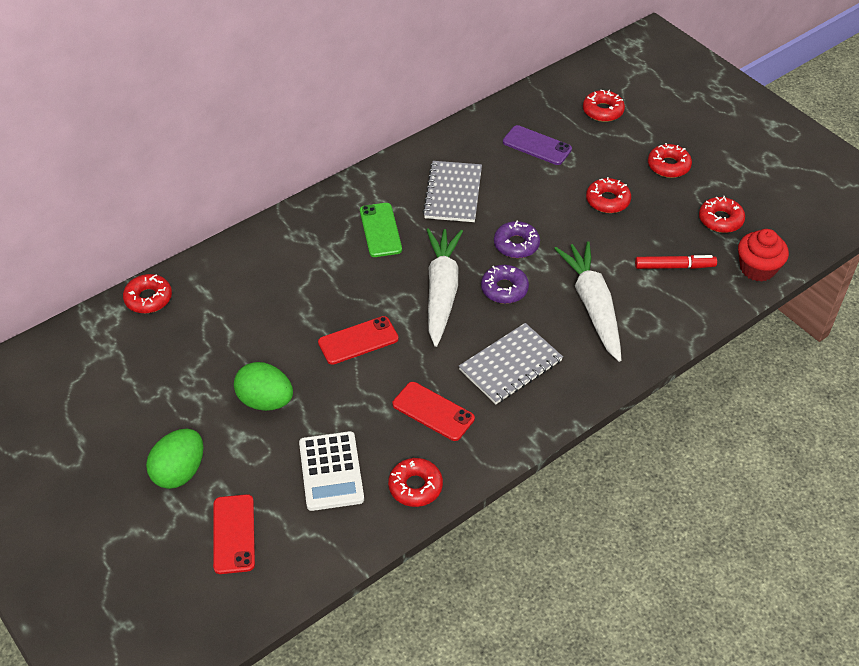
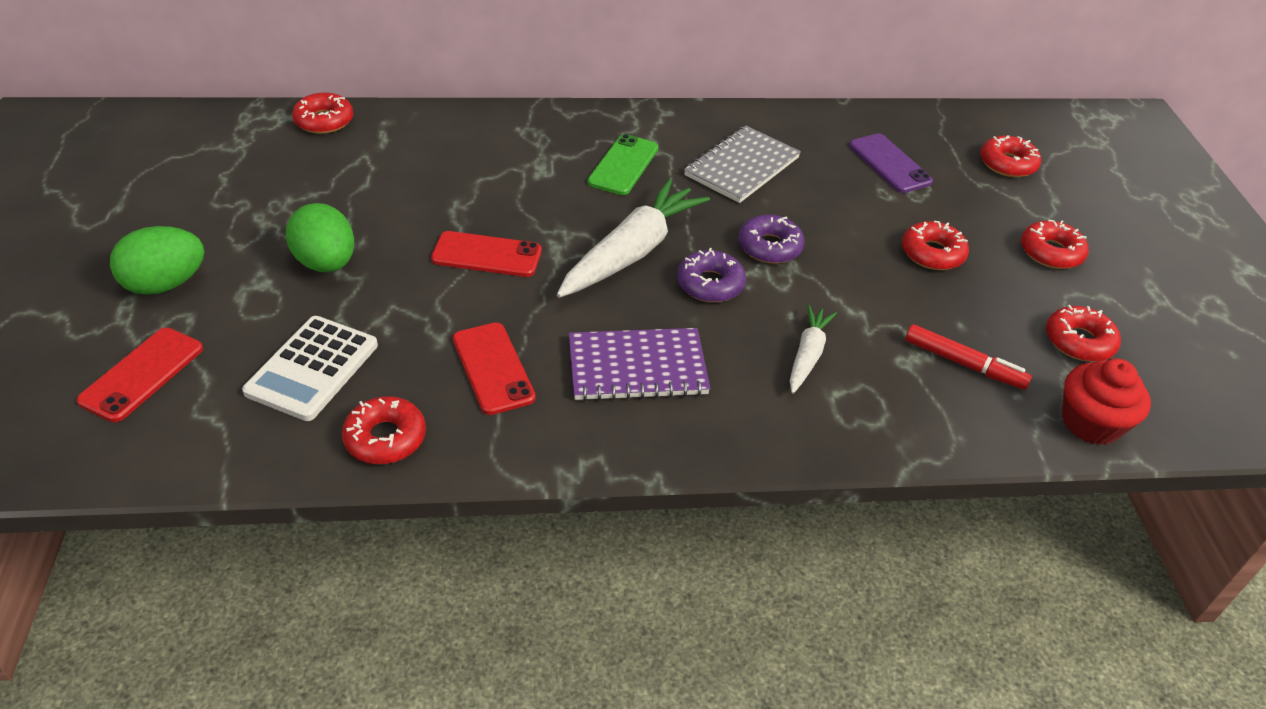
camera: 30 degrees right, 5 degrees down
(510, 365) = (637, 367): grey notebook -> purple notebook
(593, 306) = (807, 355): white carrot -> white carrot, size x0.54

